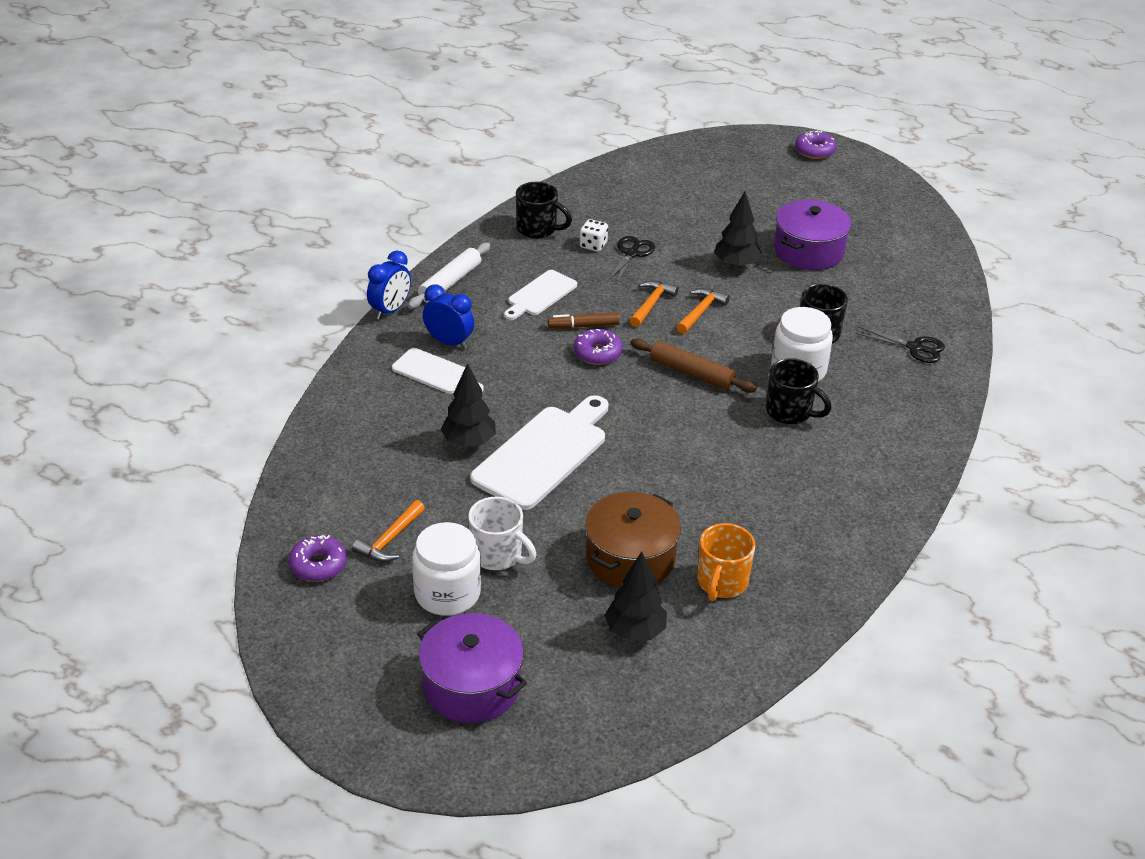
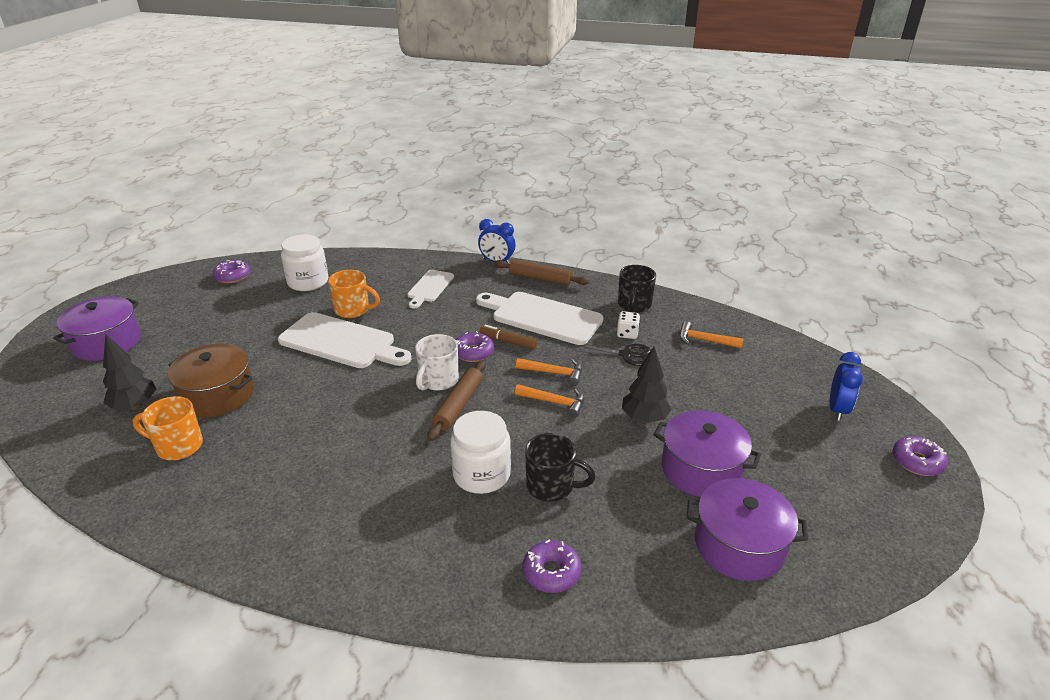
camera: 80 degrees right, 5 degrees down
(390, 539) = (253, 295): orange hammer -> orange hammer (705, 340)
(447, 593) = (196, 323): white jar -> white jar (308, 282)
(449, 342) = (467, 288): blue clock -> blue clock (837, 409)
(450, 283) = (540, 279): white rolling pin -> brown rolling pin
(468, 442) = (353, 310): black tree -> orange mug
(498, 555) = (231, 337): white mug -> white mug (438, 381)
(540, 295) = (542, 317): white cutting board -> white cutting board, size x1.76
(583, 326) = (508, 342): brown marker -> brown marker turned 45 degrees counterclockwise
(790, 412) = (412, 473): black mug -> none
(893, 254) = (739, 545): none -> purple pot
(915, 348) = (551, 572): black scissors -> purple donut

